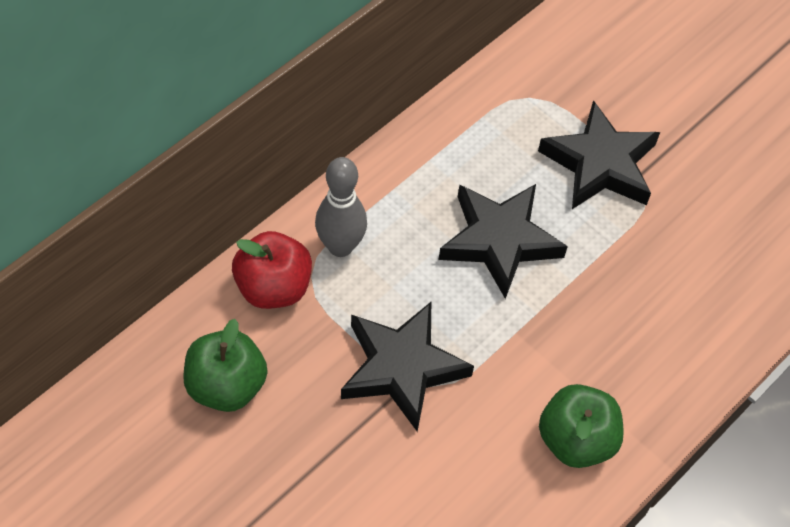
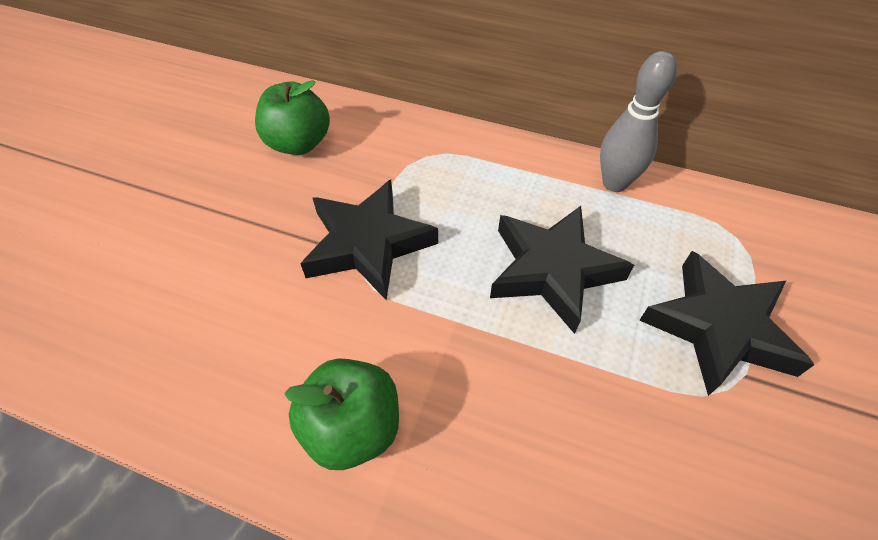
camera: 70 degrees right, 5 degrees down
(273, 287) = (401, 138): red apple -> none
(340, 246) = (465, 163): grey bowling pin -> grey bowling pin (614, 183)

